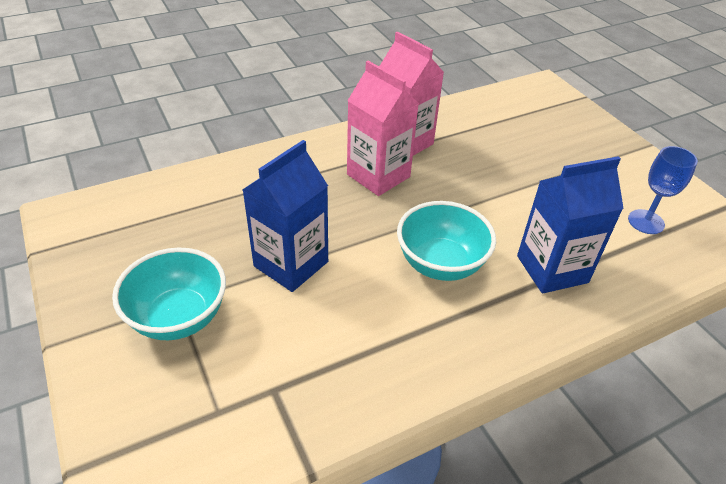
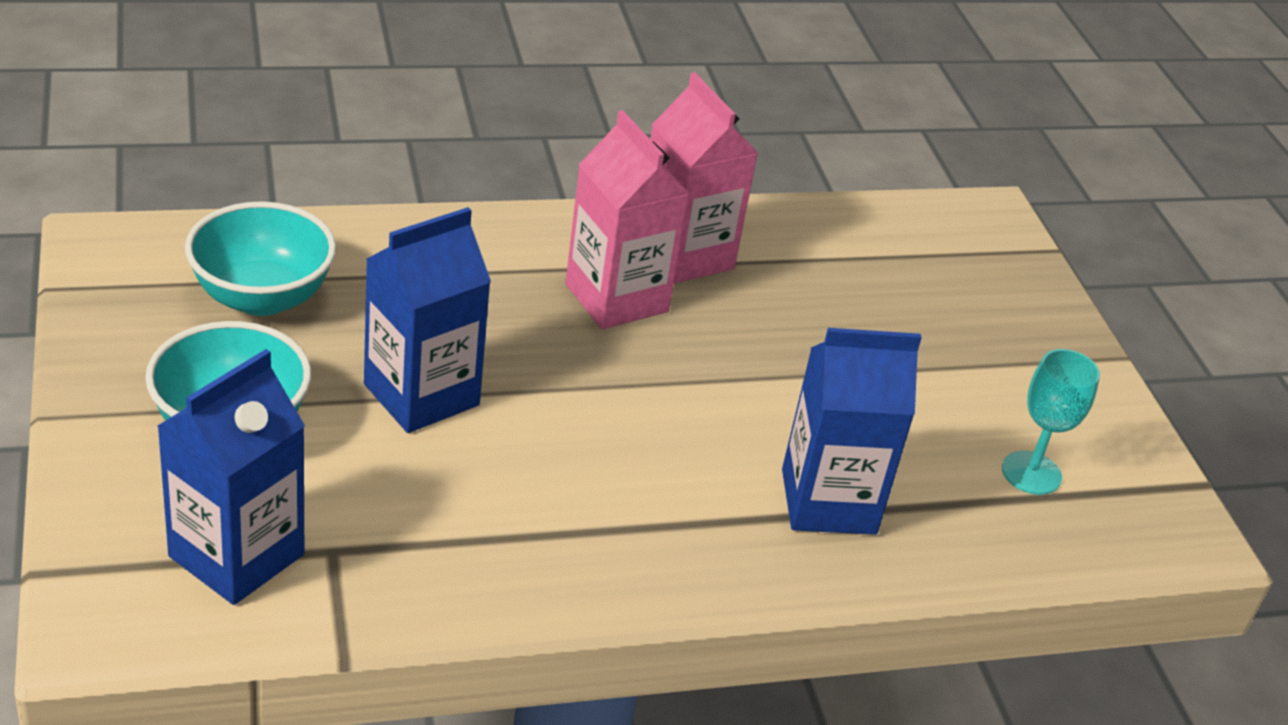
camera: 10 degrees right, 5 degrees down
(211, 413) = (236, 555): none -> blue carton
(440, 264) = (653, 451): turquoise bowl -> turquoise bowl (262, 297)
(646, 222) = (1031, 473): blue goblet -> turquoise goblet

